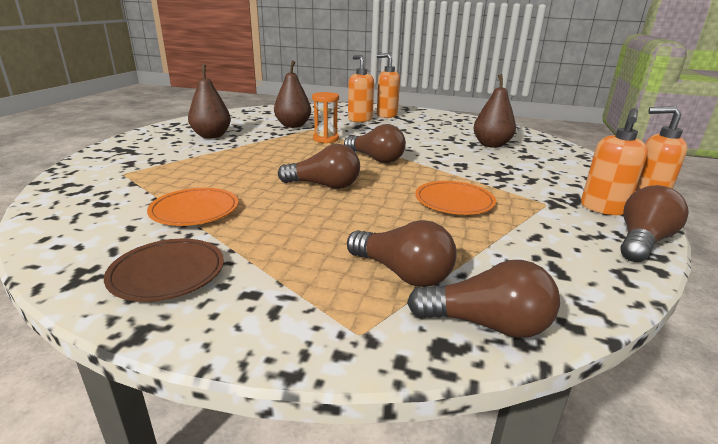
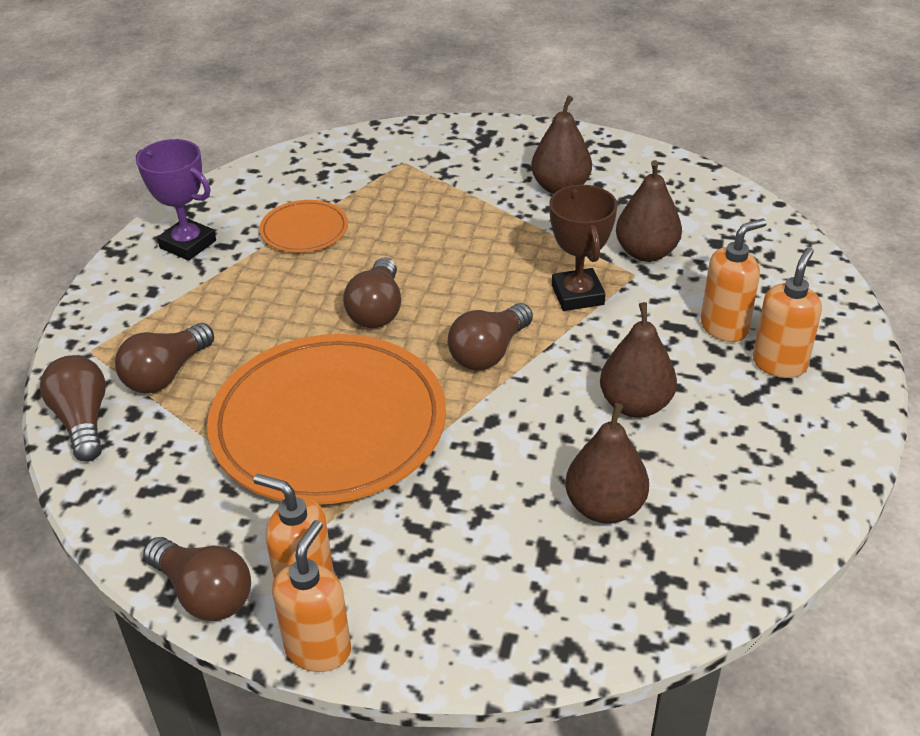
camera: 90 degrees right, 15 degrees up
(167, 273) = (188, 244): brown plate -> purple trophy
(325, 139) = (577, 295): orange hourglass -> brown trophy
(417, 136) = (635, 405): none -> brown pear
(454, 201) = (329, 425): orange plate -> orange plate, size x2.20
(486, 324) = (83, 421): brown light bulb -> brown light bulb turned 150 degrees clockwise

